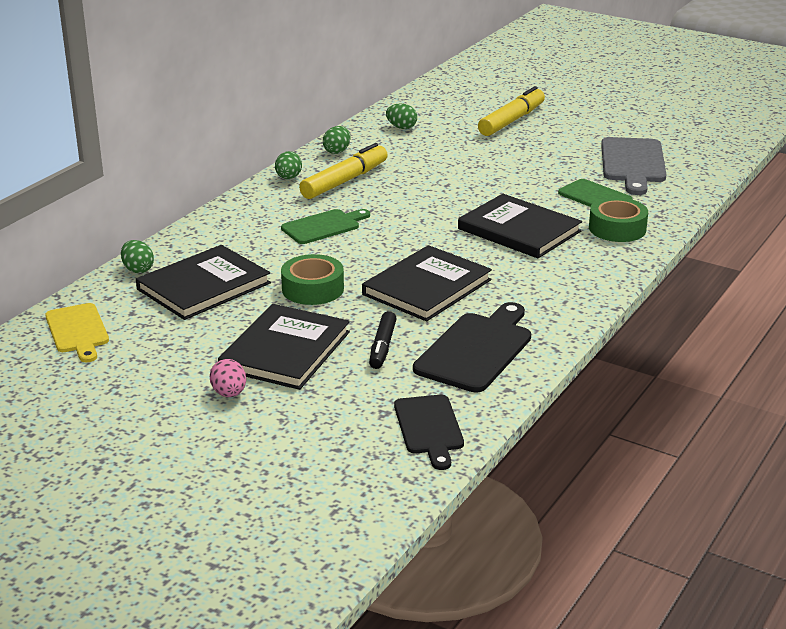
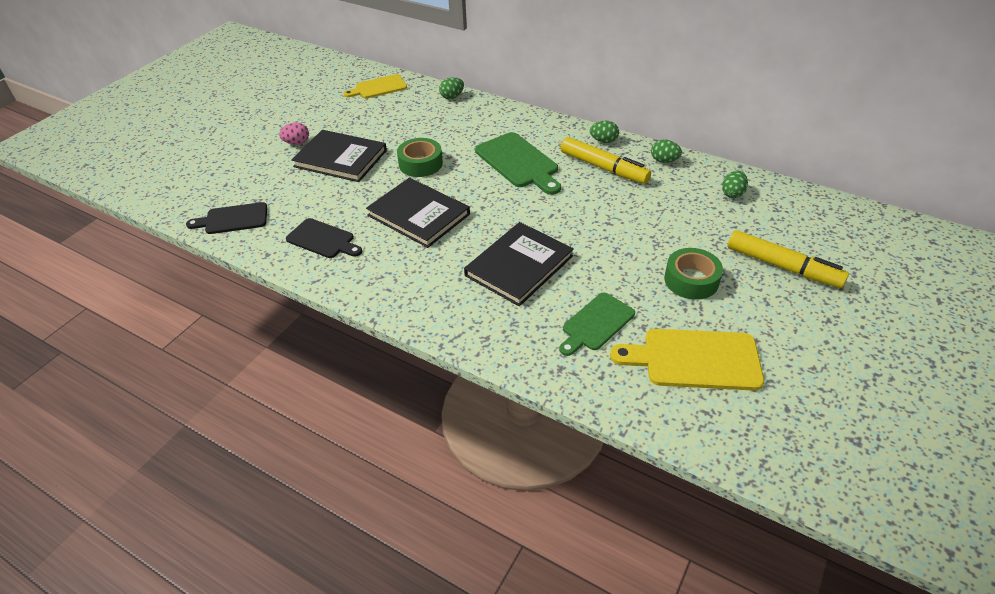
camera: 90 degrees right, 15 degrees up
(204, 286) = (428, 122): black book -> none
(323, 226) = (518, 162): green cutting board -> green cutting board, size x1.51
(382, 346) = (337, 197): black marker -> none
(476, 350) = (323, 239): black cutting board -> black cutting board, size x0.66
(617, 228) = (527, 333): green tape -> green tape (691, 280)
(633, 163) = (695, 359): grey cutting board -> yellow cutting board

